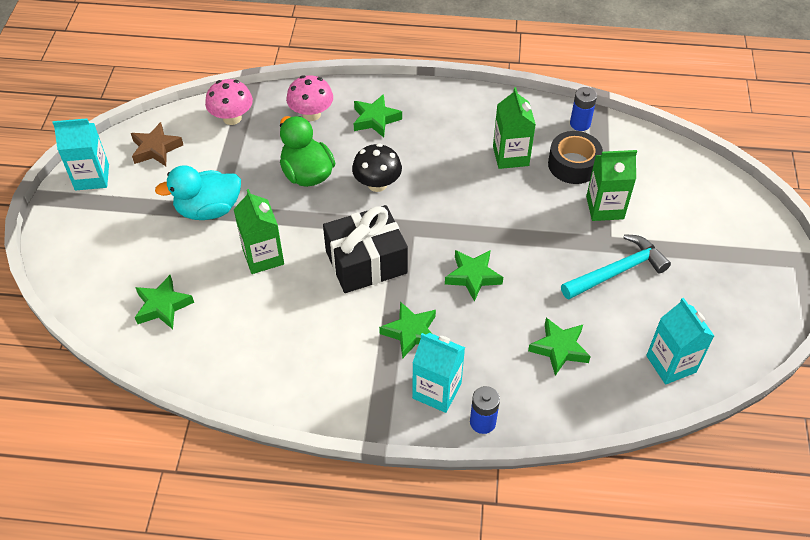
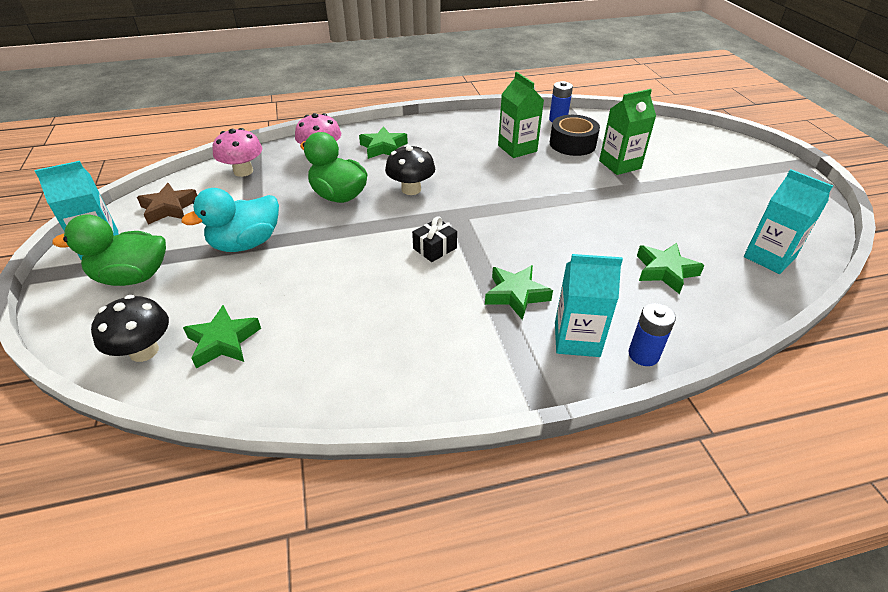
camera: 20 degrees left, 10 degrees down
(104, 297) = (144, 351): none -> black mushroom
(110, 220) = (132, 277): none -> green duck
(263, 257) = (324, 269): green carton -> none
(366, 262) = (435, 248): black gift -> black gift, size x0.47
(473, 276) = (544, 236): green star -> none
(617, 271) = (665, 203): turquoise hammer -> none

